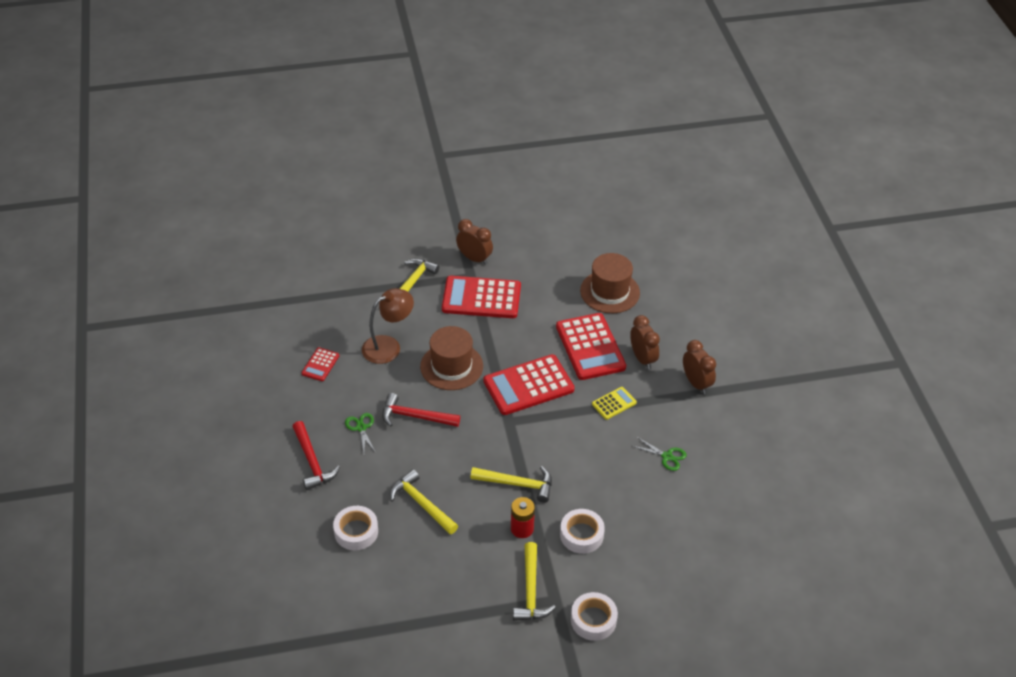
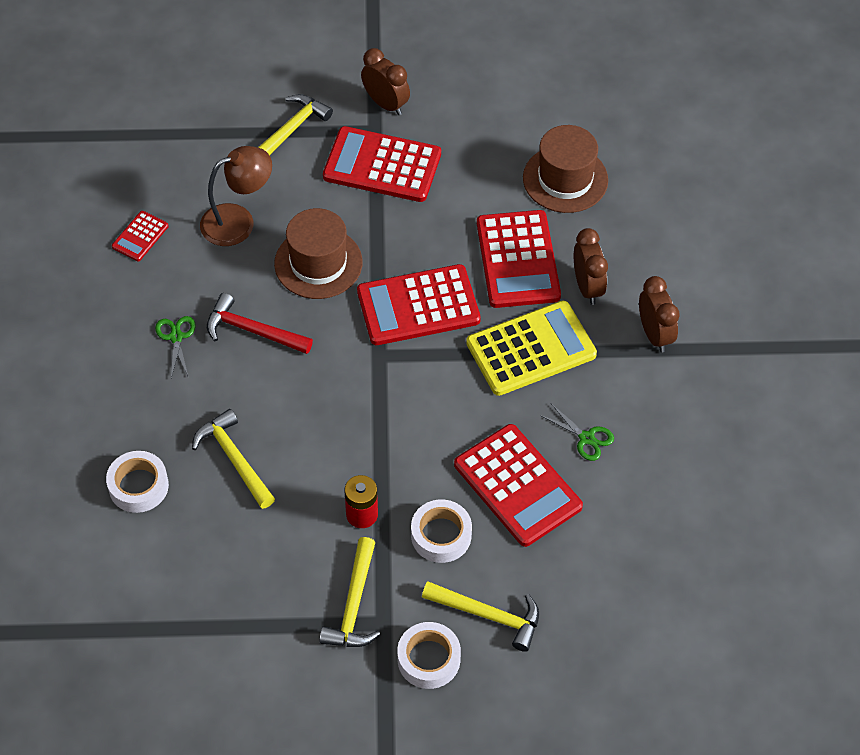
camera: 10 degrees right, 10 degrees up
(312, 462) = (101, 377): red hammer -> none
(517, 484) = (370, 449): yellow hammer -> yellow hammer (488, 615)
(614, 403) = (531, 349): yellow calculator -> yellow calculator, size x2.06
(627, 494) = (517, 485): none -> red calculator

